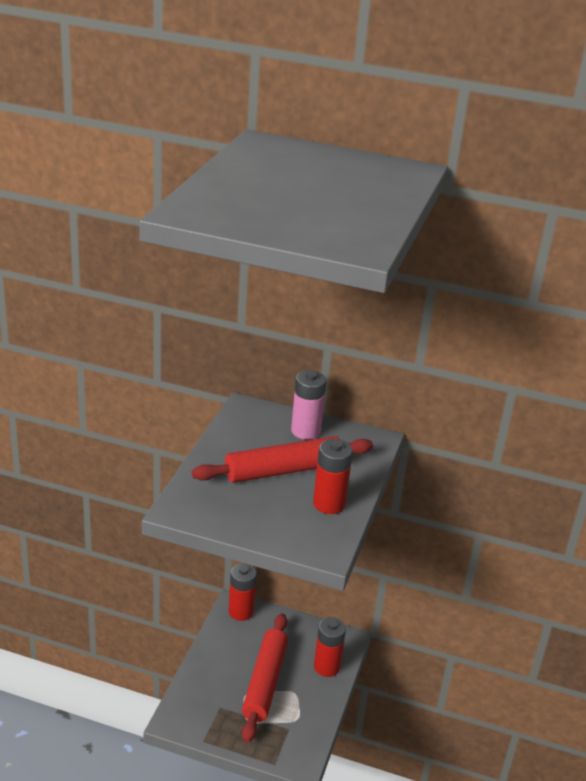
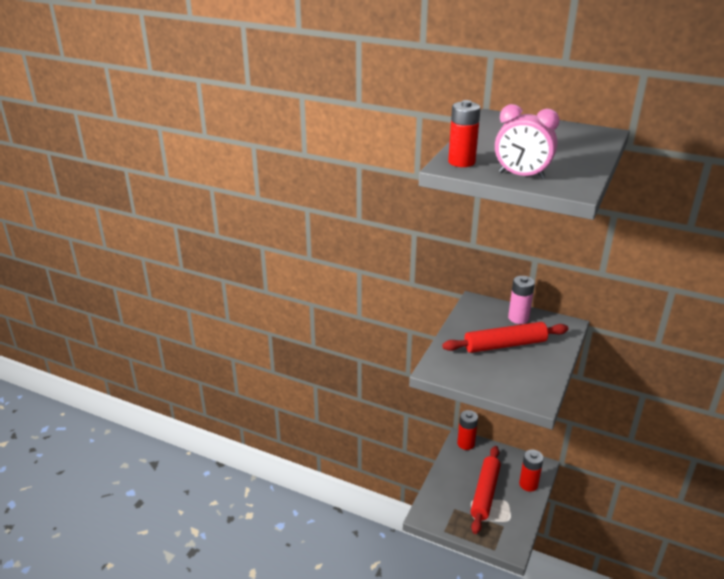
camera: 10 degrees right, 0 degrees up
(287, 228) = (521, 176): none -> pink clock
(329, 504) = (539, 369): red battery -> red battery (461, 162)

